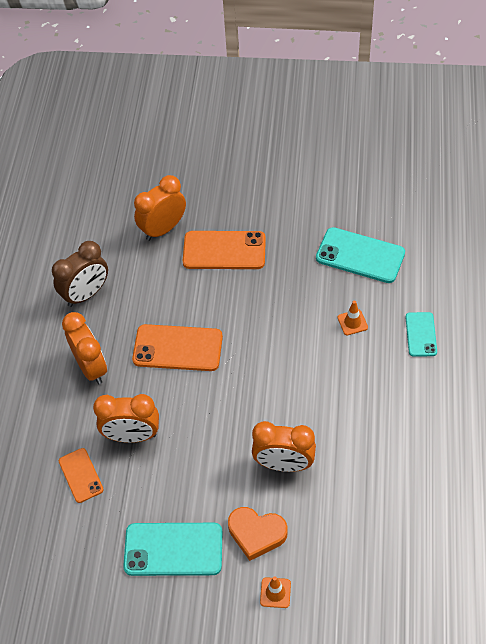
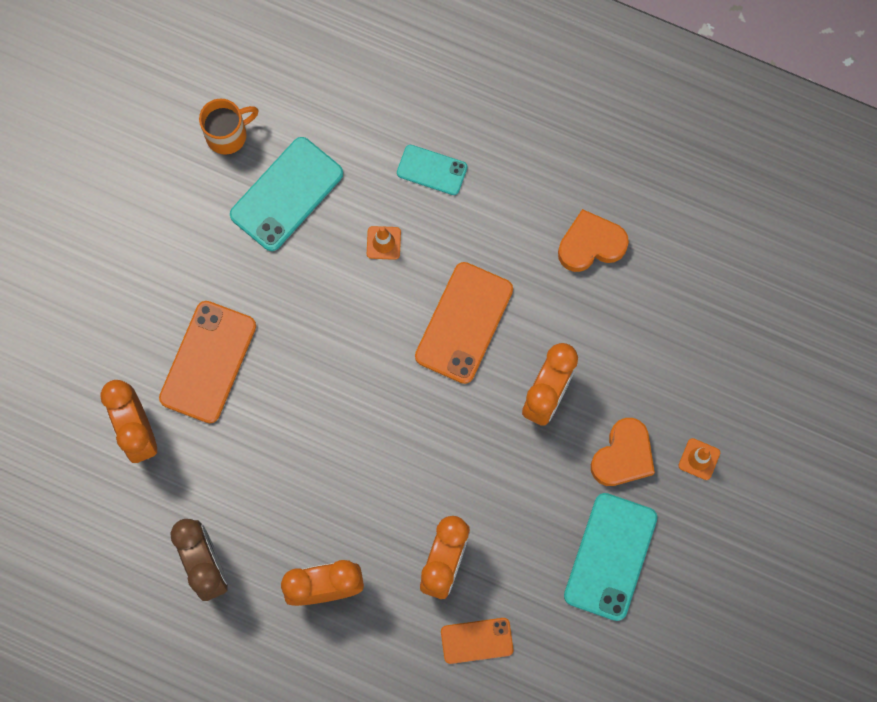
camera: 75 degrees left, 20 degrees up
(177, 348) = (338, 469): orange phone -> orange phone (464, 323)
(385, 210) = (228, 134): none -> orange mug
(415, 457) = (591, 244): none -> orange heart

